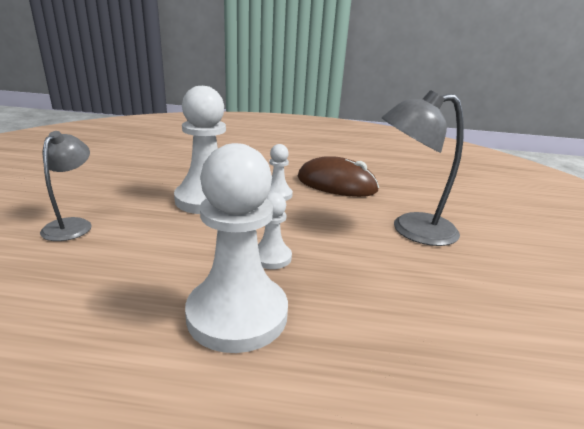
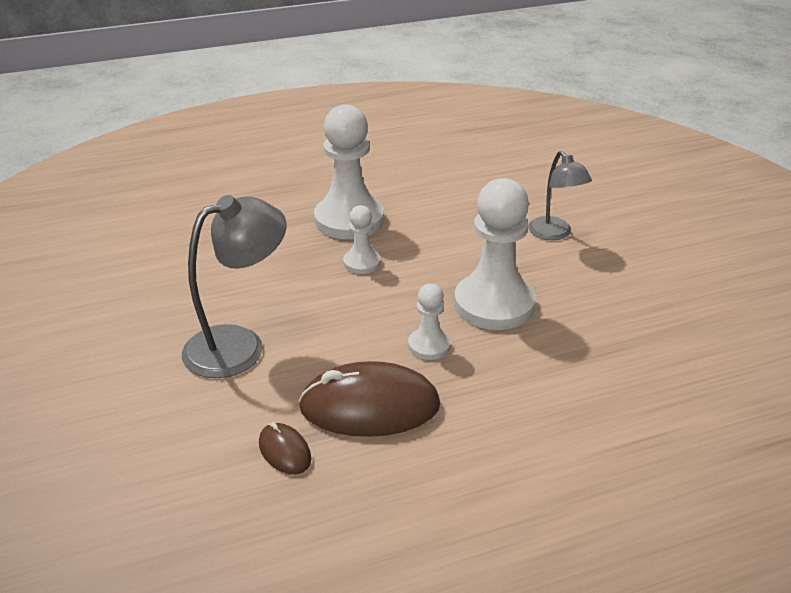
camera: 155 degrees right, 10 degrees up
(391, 183) = (284, 451): none -> brown mouse

